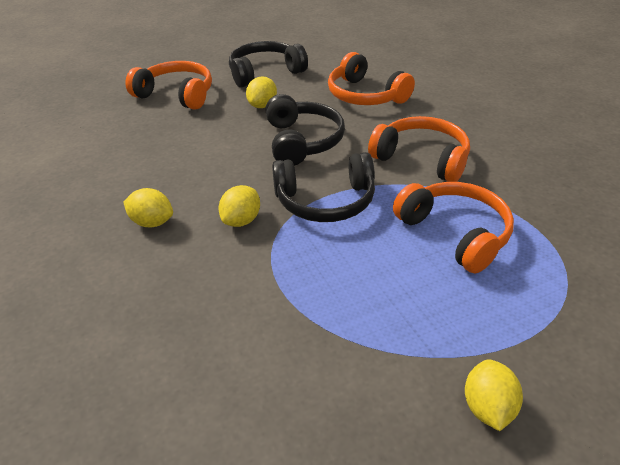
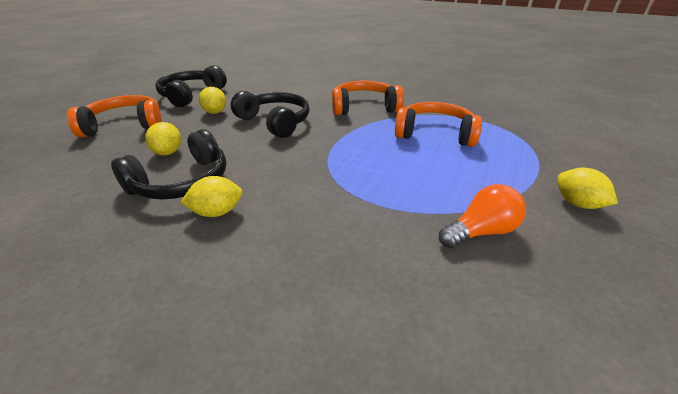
camera: 40 degrees left, 5 degrees down
(241, 220) = (295, 180): yellow lemon -> yellow lemon (168, 152)
(325, 201) = (338, 146): black headphones -> black headphones (182, 182)
(331, 367) = (480, 232): none -> orange light bulb
(365, 95) = (284, 89): orange headphones -> none

